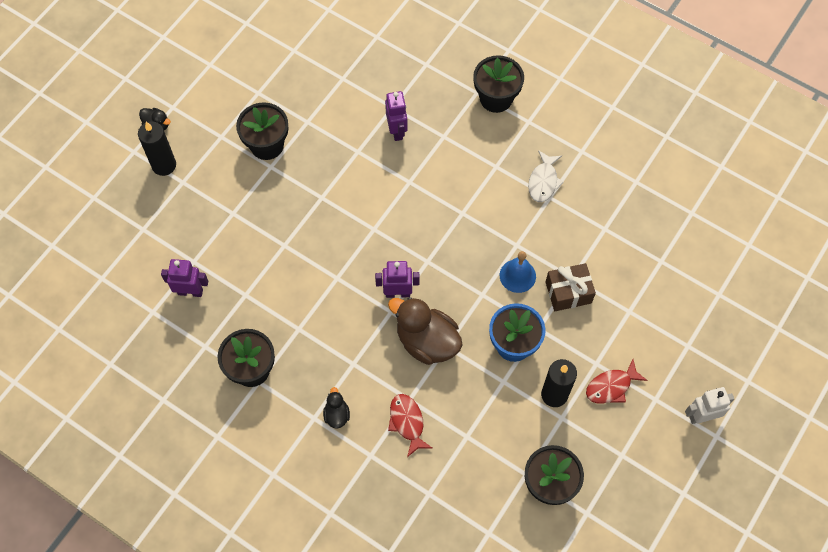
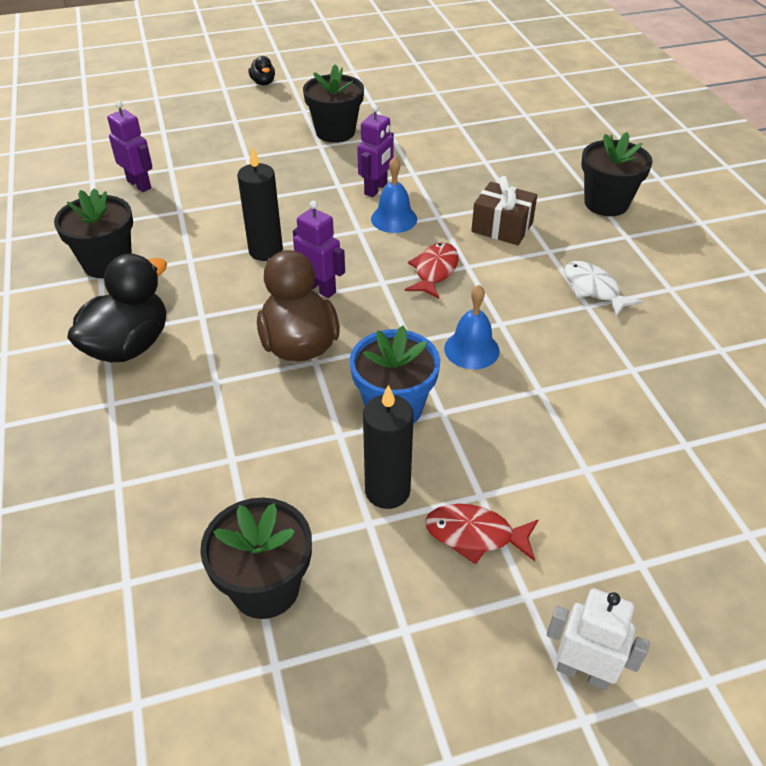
camera: 40 degrees right, 20 degrees down
(164, 165) = (235, 105): black candle -> black candle (265, 251)
(336, 414) = (129, 346): black duck -> black duck, size x2.09
(385, 203) = (394, 219): none -> blue bell
(397, 131) = (470, 178): purple robot -> purple robot (376, 189)
(407, 422) = (186, 400): red fish -> red fish (434, 271)
(543, 181) = (593, 289): white fish -> white fish turned 90 degrees clockwise
(568, 292) = (519, 401): brown gift -> brown gift (502, 227)

